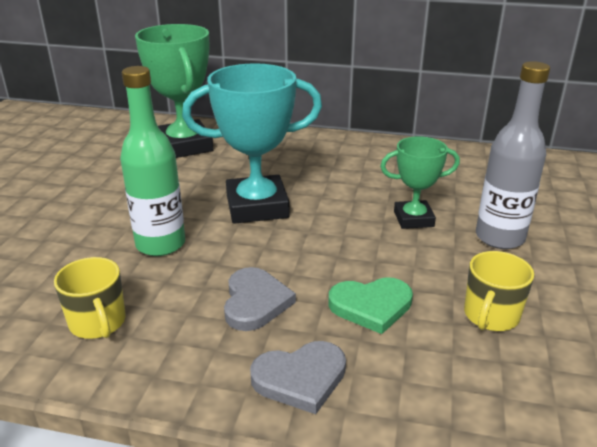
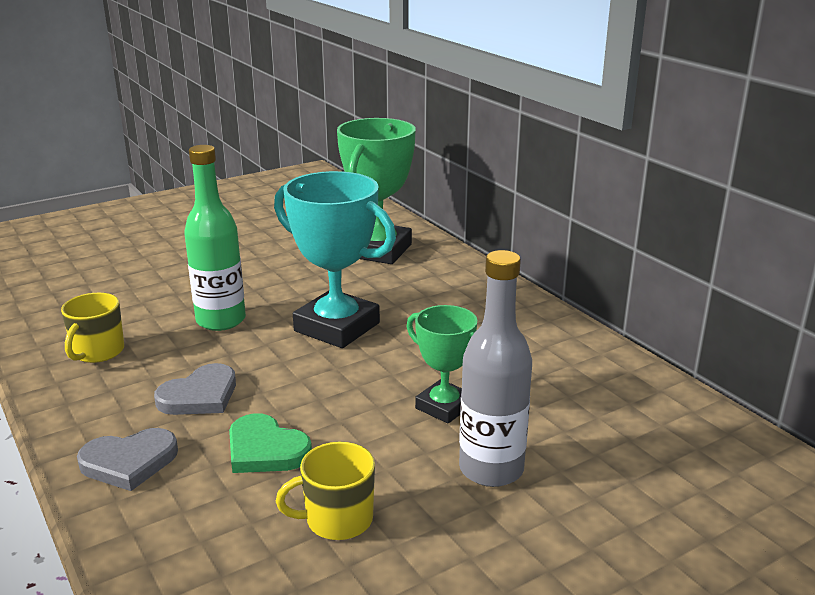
camera: 45 degrees right, 5 degrees down
(300, 378) = (129, 462): grey heart -> grey heart turned 45 degrees counterclockwise

